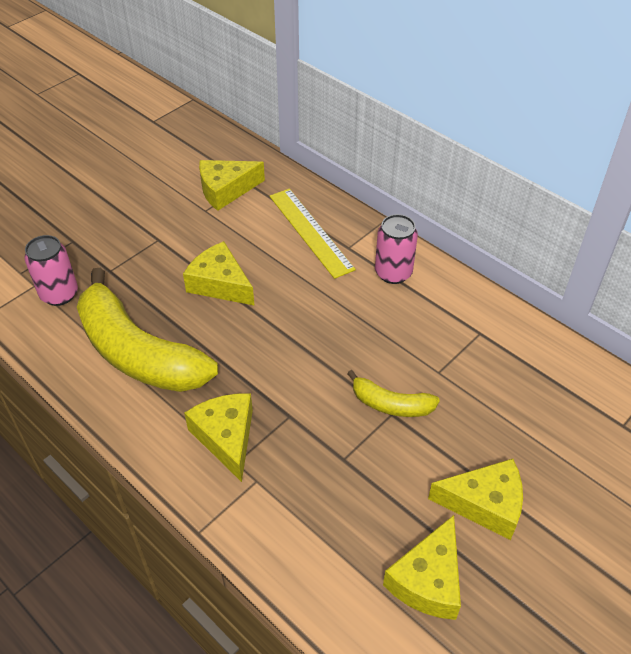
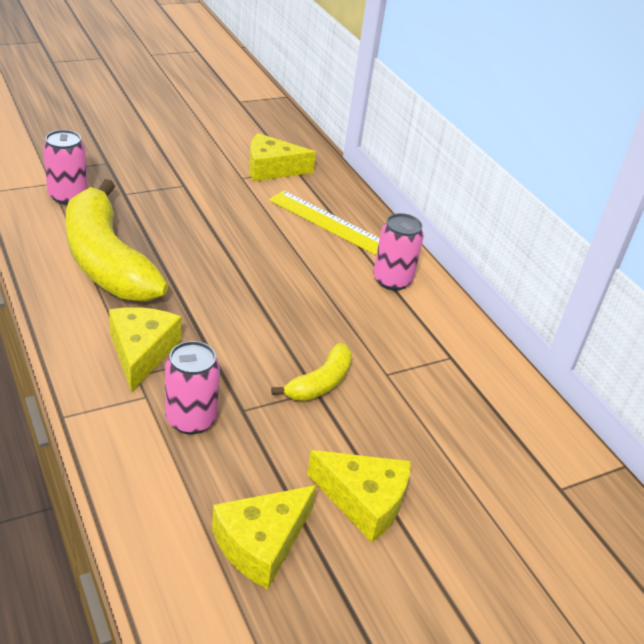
camera: 15 degrees right, 10 degrees down
(220, 284) = (218, 235): yellow cheese -> none
(306, 487) = (191, 419): none -> pink can
(310, 232) = (331, 223): yellow ruler -> yellow ruler turned 45 degrees counterclockwise
(391, 404) = (320, 383): yellow banana -> yellow banana turned 90 degrees counterclockwise

